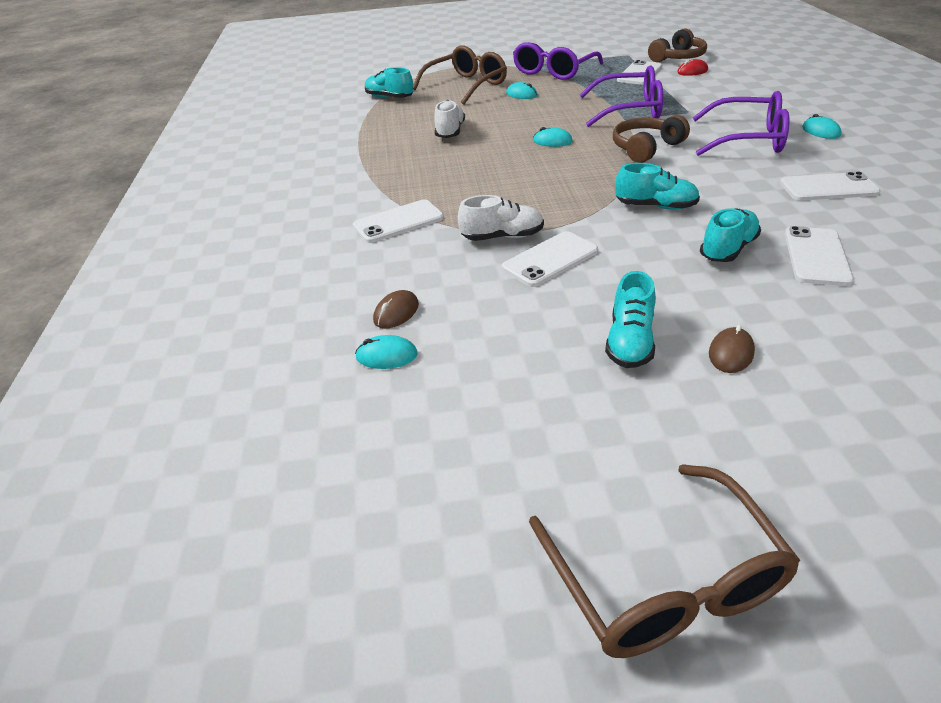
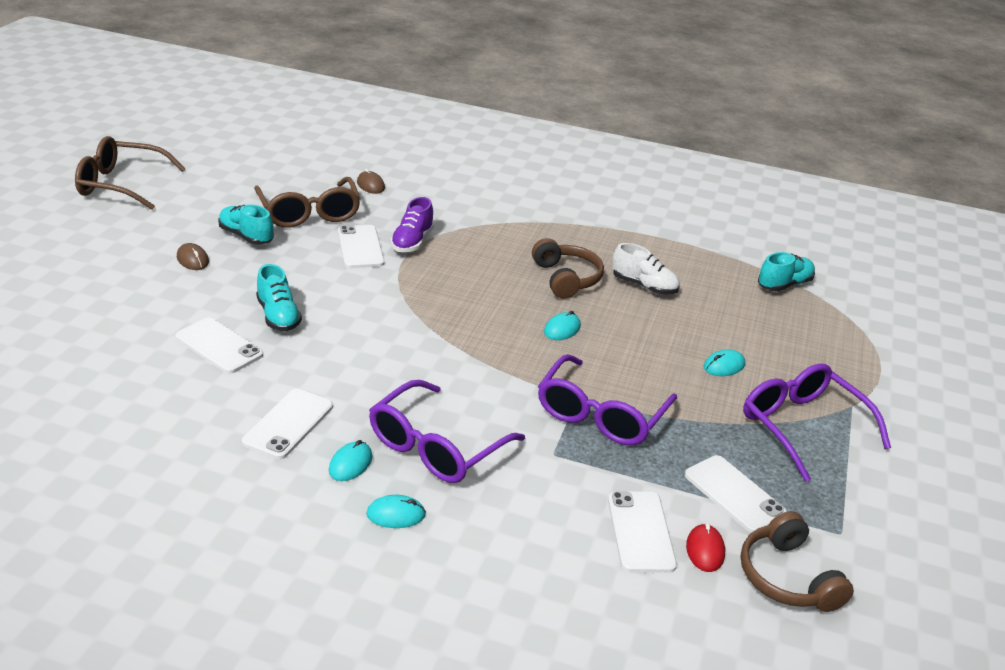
camera: 110 degrees right, 5 degrees down
(386, 356) = (335, 173): turquoise mouse -> turquoise mouse (350, 464)
(398, 222) = (483, 214): white phone -> white phone (640, 532)
(466, 85) = (790, 342): brown glasses -> brown glasses (309, 213)
(502, 237) = (412, 242): white shoe -> purple shoe
(645, 148) = (487, 372): brown headphones -> brown headphones (566, 278)
(655, 206) = (374, 319): turquoise shoe -> none

